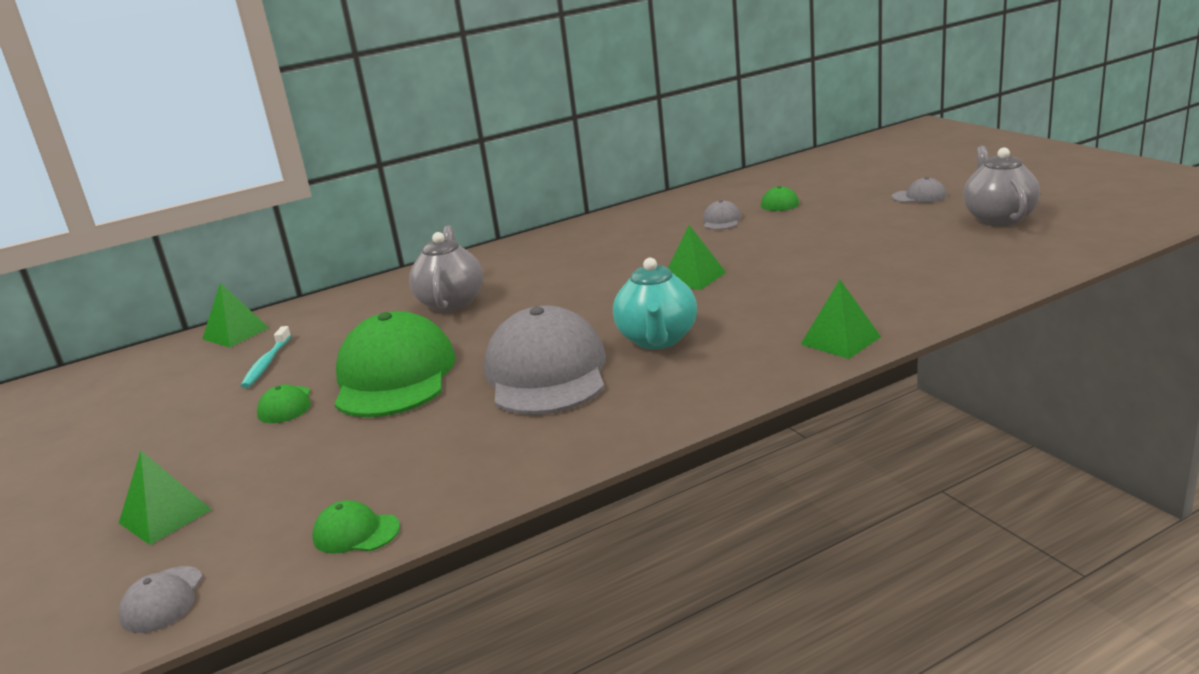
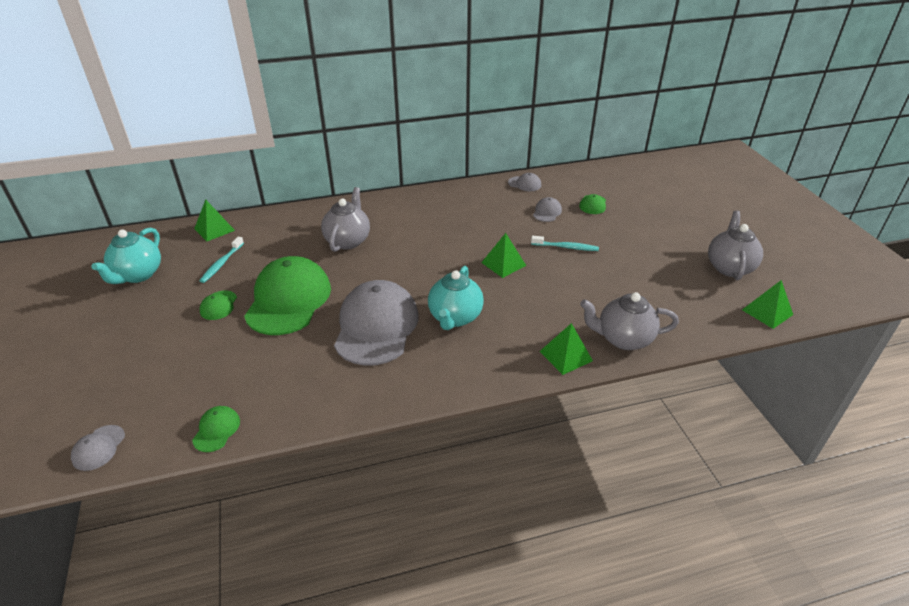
camera: 10 degrees right, 15 degrees up
(134, 403) = (138, 275): none -> turquoise teapot
(165, 516) = (122, 379): green pyramid -> green pyramid (767, 312)
(356, 533) = (216, 430): green cap -> green cap turned 75 degrees clockwise
(769, 245) = (566, 247): none -> turquoise toothbrush
(908, 308) = (623, 339): none -> grey teapot
(919, 196) = (688, 227): grey cap -> grey cap (524, 184)

